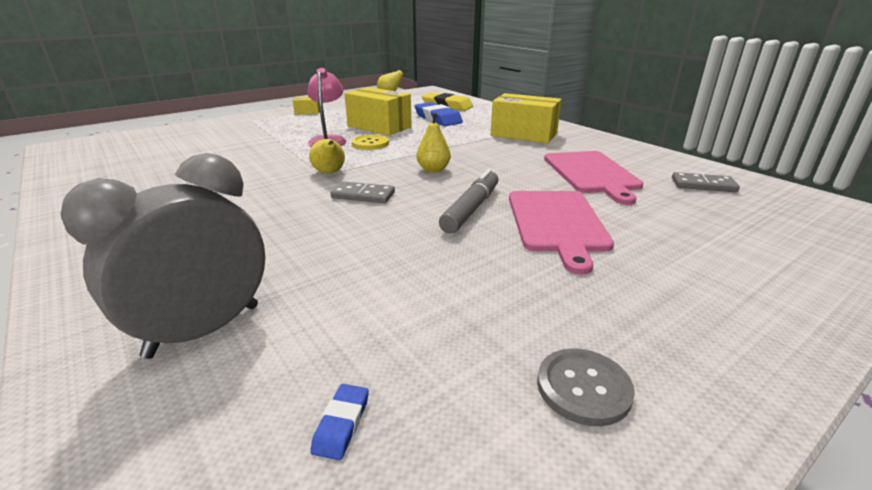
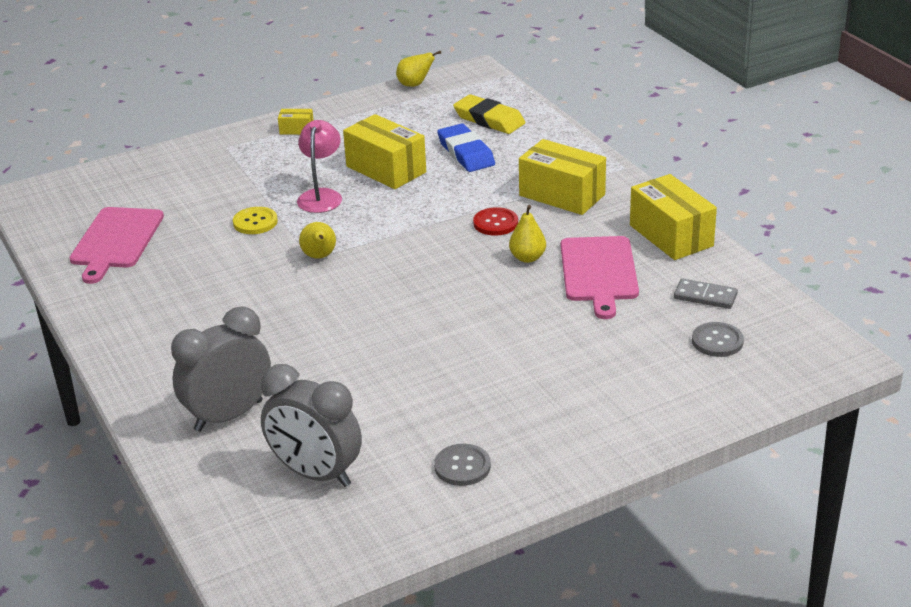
camera: 10 degrees right, 5 degrees up
(341, 424) = (316, 474): blue eraser -> grey clock
(363, 195) = (350, 292): grey domino -> none
(370, 143) = (369, 206): yellow button -> yellow button (255, 222)
(433, 170) = (430, 257): yellow pear -> yellow pear (527, 258)
(471, 209) = (449, 316): grey marker -> none
(480, 149) = (495, 223): none -> red button
(557, 223) = (521, 338): pink cutting board -> pink cutting board (116, 241)
(630, 151) = (671, 235): none -> yellow box
(757, 216) = (717, 341): none -> grey button

